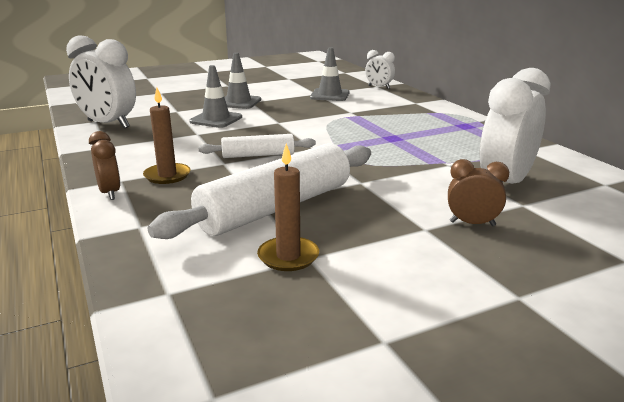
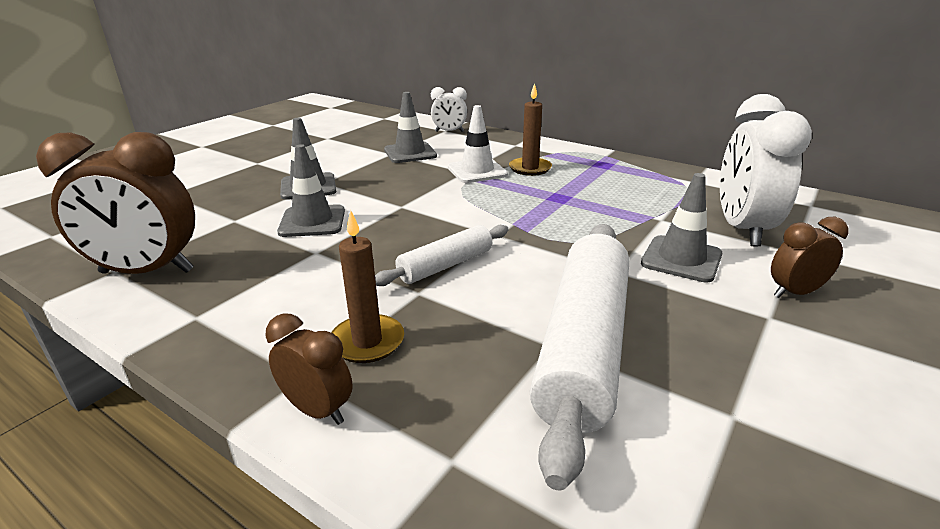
camera: 30 degrees left, 5 degrees up
(108, 124) = (147, 272): white clock -> brown clock
(288, 256) = (711, 425): brown candle -> brown candle (530, 168)
(359, 113) = (477, 171): none -> white traffic cone
(420, 187) = (681, 259): none -> grey traffic cone

